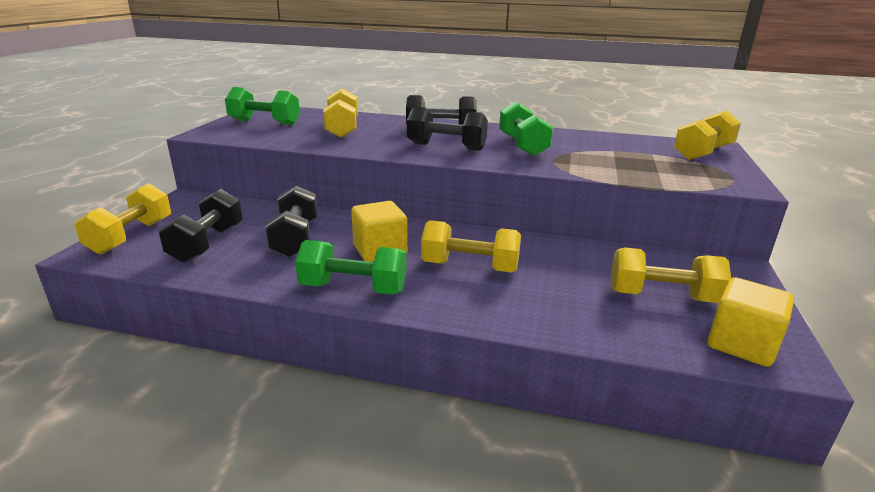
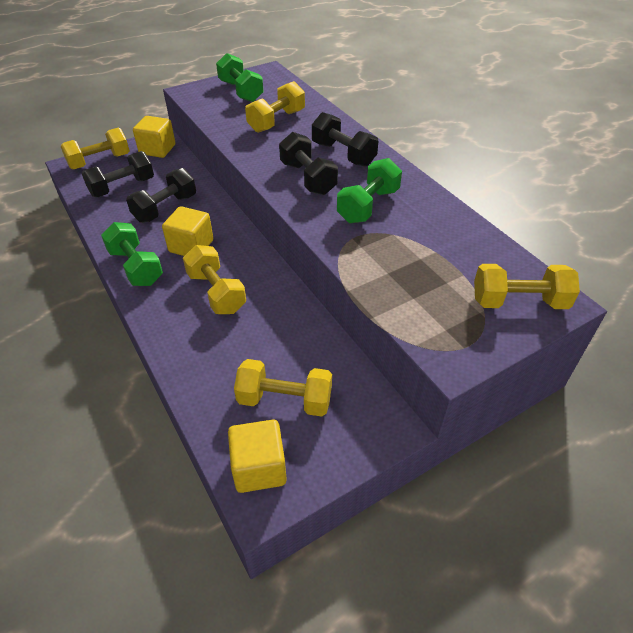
camera: 45 degrees right, 20 degrees up
(195, 206) = (157, 149): none -> yellow cube
(662, 296) = (285, 400): yellow dumbbell -> yellow dumbbell turned 45 degrees counterclockwise

